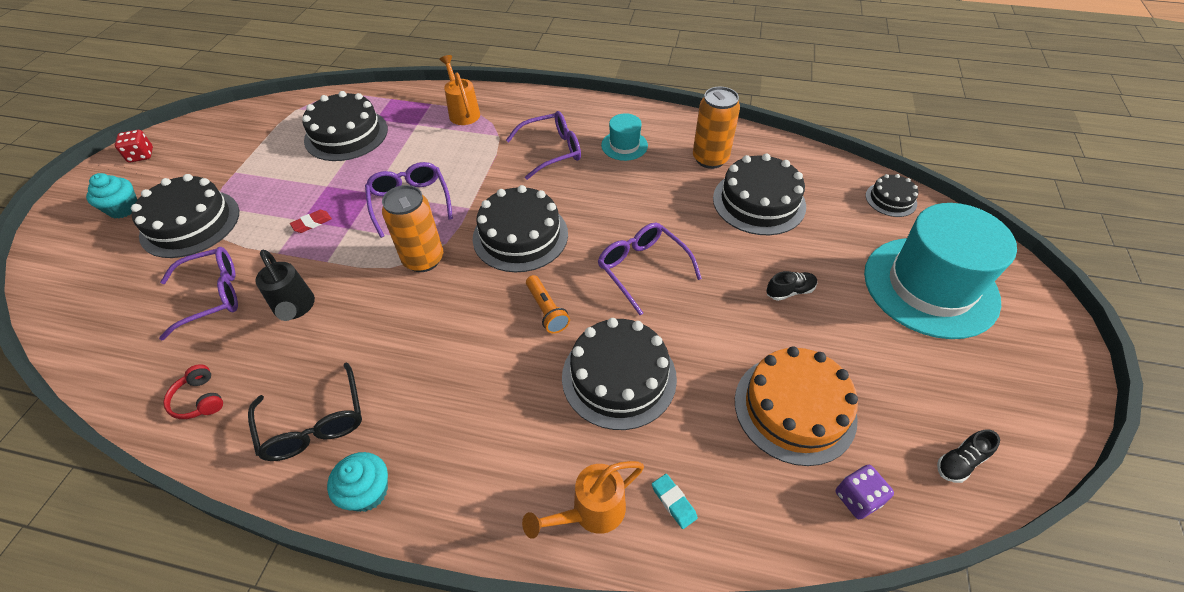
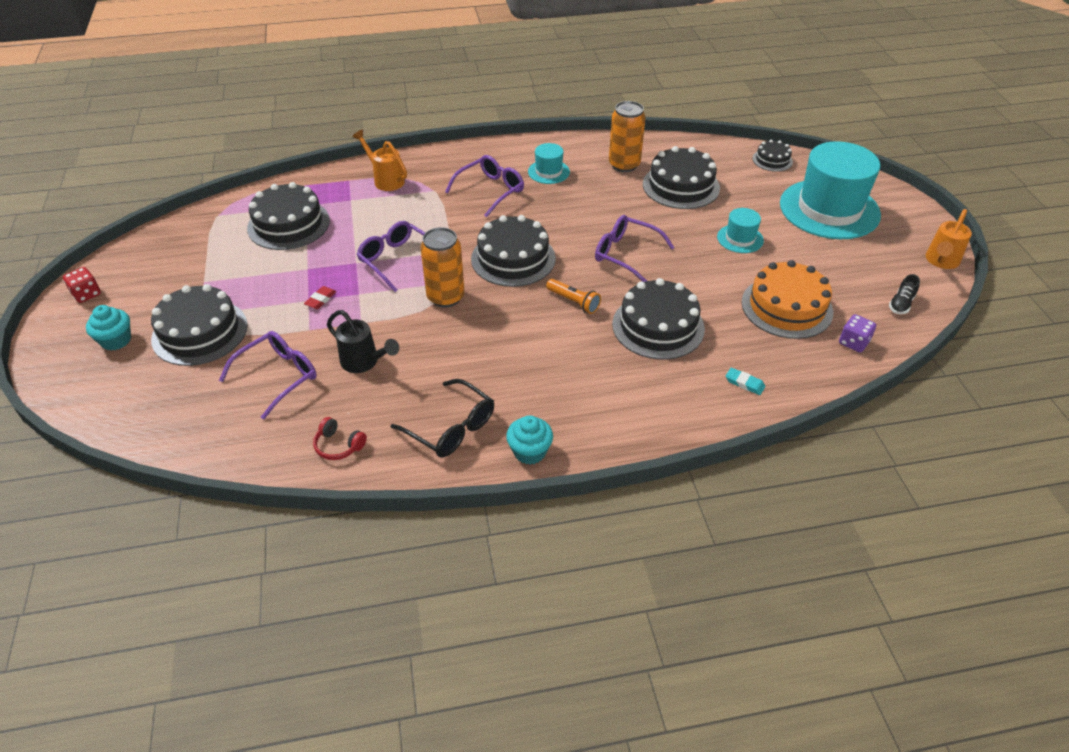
camera: 25 degrees left, 5 degrees down
(590, 512) = (695, 407): orange watering can -> orange watering can (940, 262)
(789, 291) = (740, 238): black shoe -> turquoise hat

